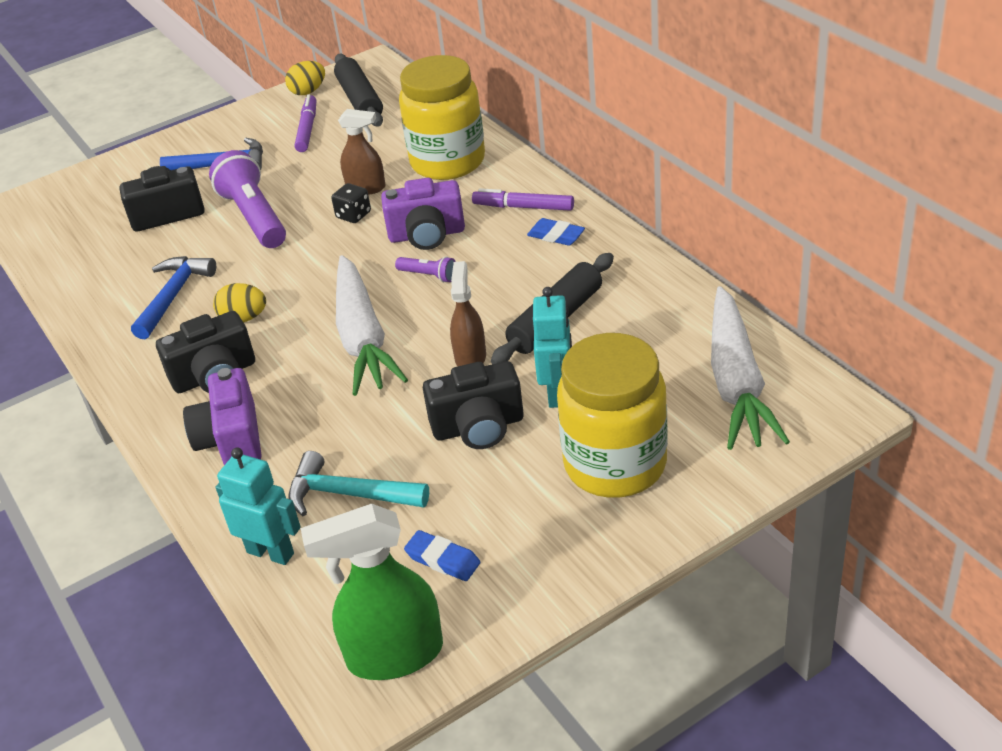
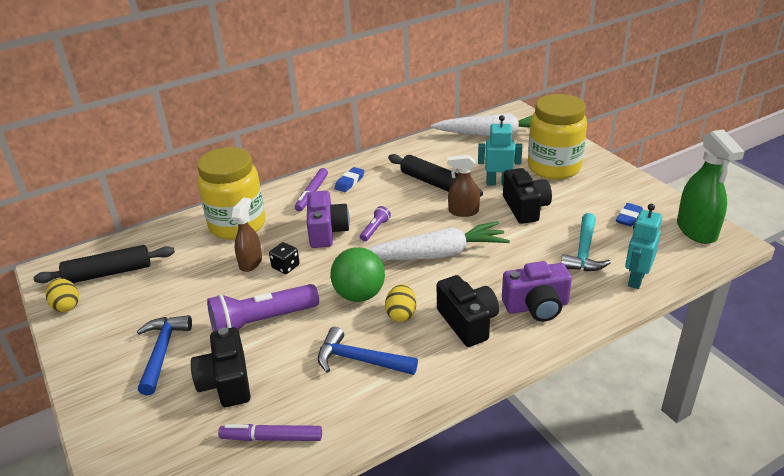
camera: 90 degrees left, 5 degrees down
(287, 280) = (359, 295): none -> green ball
(307, 129) = (135, 301): purple marker -> purple marker (271, 438)

